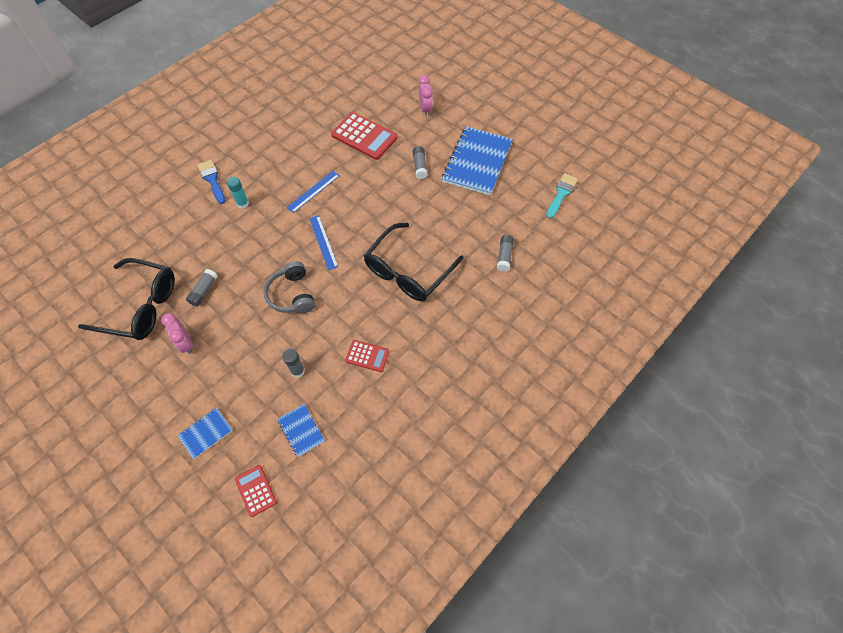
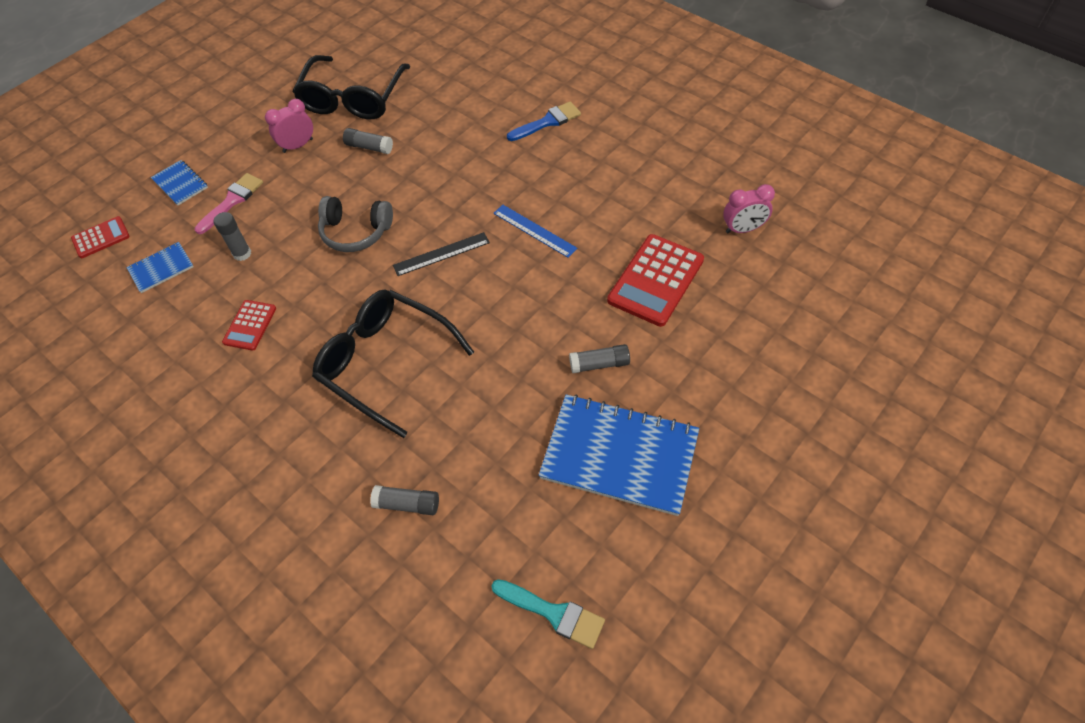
camera: 90 degrees right, 5 degrees down
(238, 386) = (232, 201): none -> pink brush
(243, 203) = (508, 159): turquoise glue stick -> none
(292, 294) = (356, 232): grey headphones -> grey headphones turned 150 degrees counterclockwise
(323, 242) = (441, 254): blue ruler -> black ruler
(425, 109) = (739, 363): pink clock -> pink clock (743, 229)

